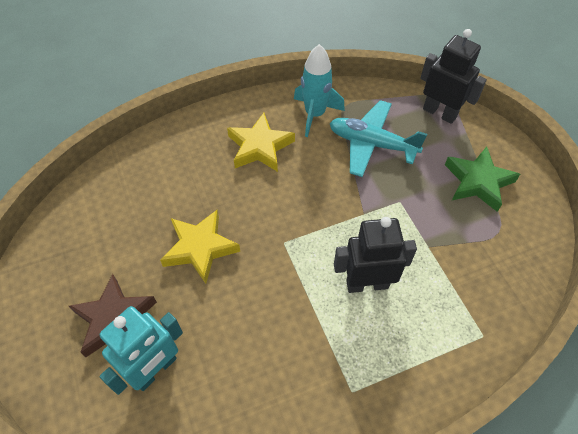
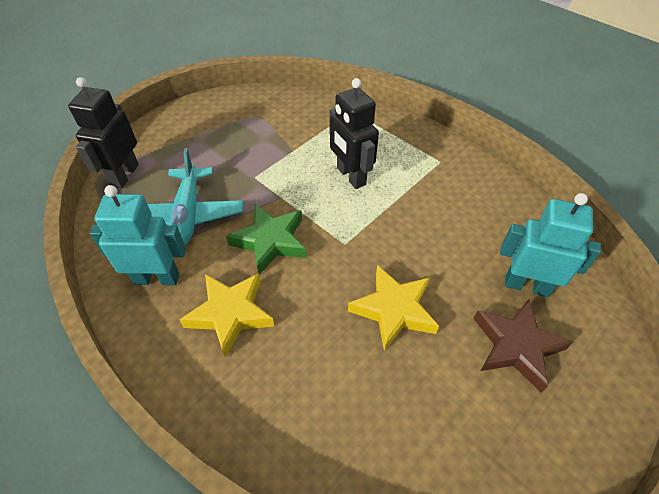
camera: 115 degrees left, 5 degrees down
(315, 114) = (157, 278): turquoise rocket -> turquoise robot
(478, 182) = (209, 135): green star -> green star (270, 241)

